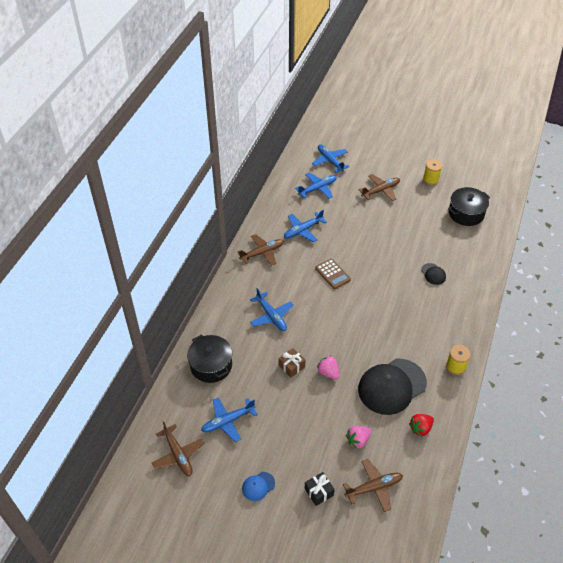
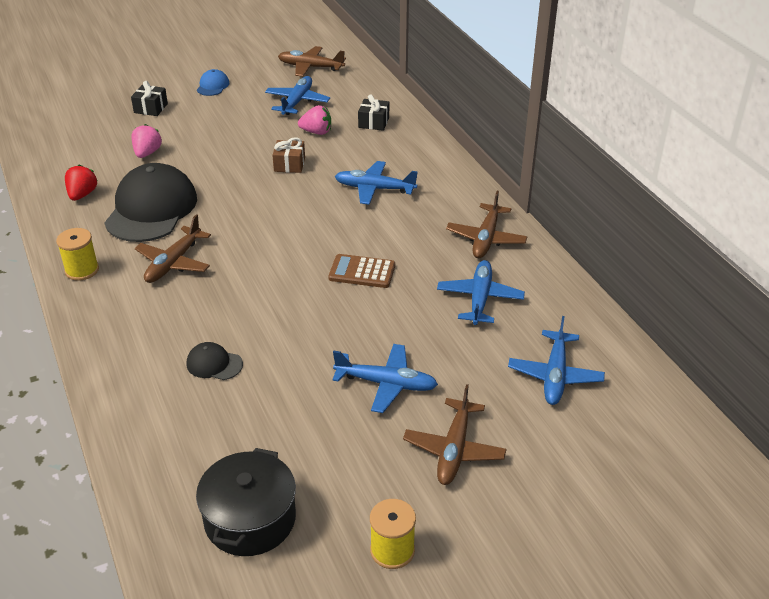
camera: 135 degrees right, 10 degrees down
(211, 365) = (373, 122): black pot -> black gift
(328, 372) = (241, 181): pink strawberry -> pink strawberry (316, 132)
(330, 161) = (614, 443): blue plane -> blue plane (386, 384)
(373, 487) = (97, 134): brown plane -> brown plane (174, 262)

